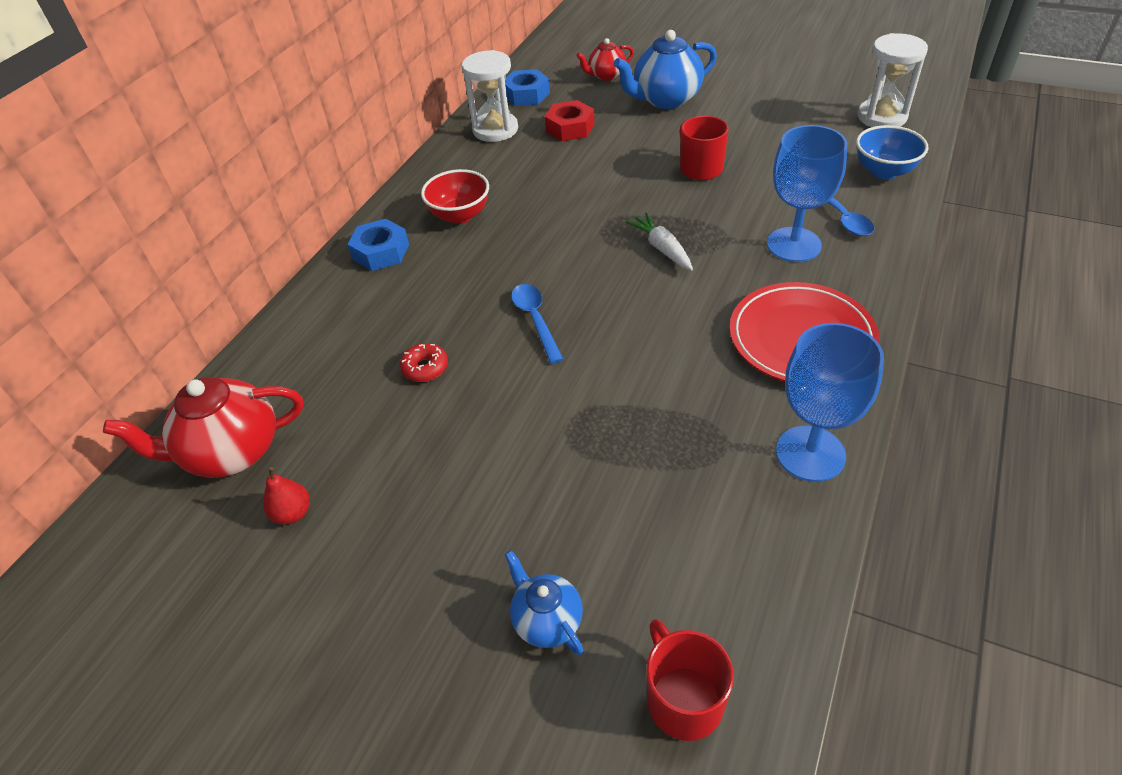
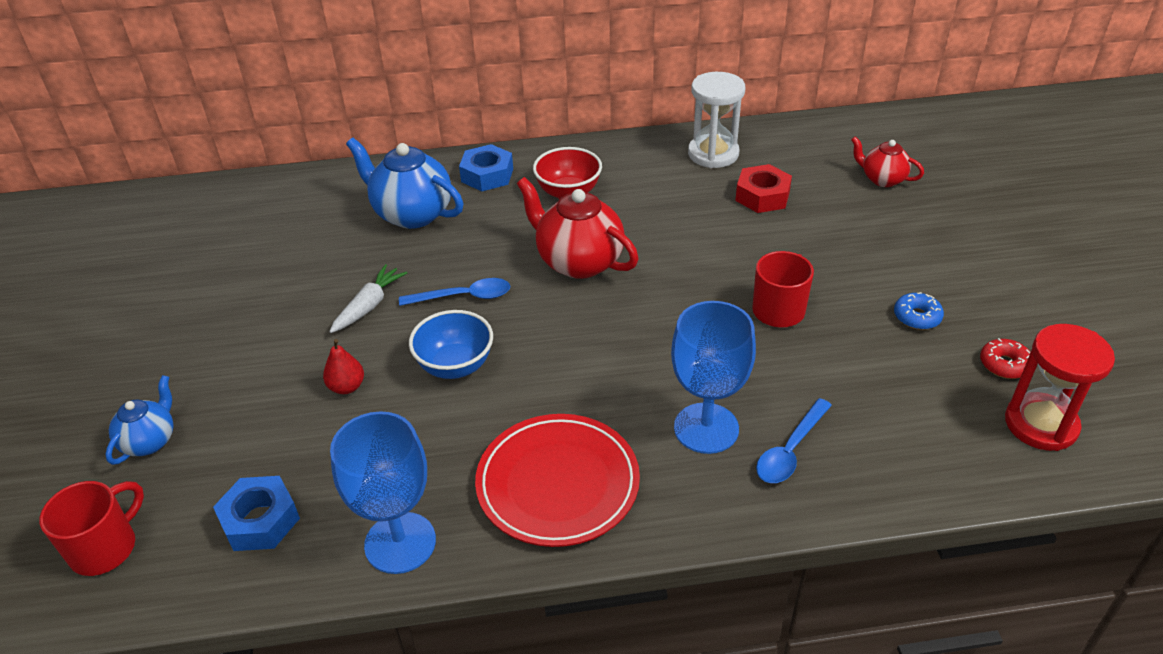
camera: 55 degrees right, 5 degrees down
(231, 452) = (234, 215): red teapot -> red teapot (578, 261)
(293, 513) = (194, 270): red pear -> red pear (347, 387)
(425, 368) = (368, 263): red donut -> red donut (1004, 364)
(526, 94) = (791, 145): blue nut -> blue nut (260, 520)
(535, 320) = (463, 297): blue spoon -> blue spoon turned 45 degrees clockwise
(662, 248) = (622, 334): white carrot -> white carrot (369, 306)
(665, 100) = (882, 237): blue teapot -> blue teapot (411, 214)
(755, 119) = (917, 317): none -> blue donut
(882, 117) = (1040, 424): white hourglass -> red hourglass
(884, 171) = (918, 462): blue bowl -> blue bowl (455, 366)

